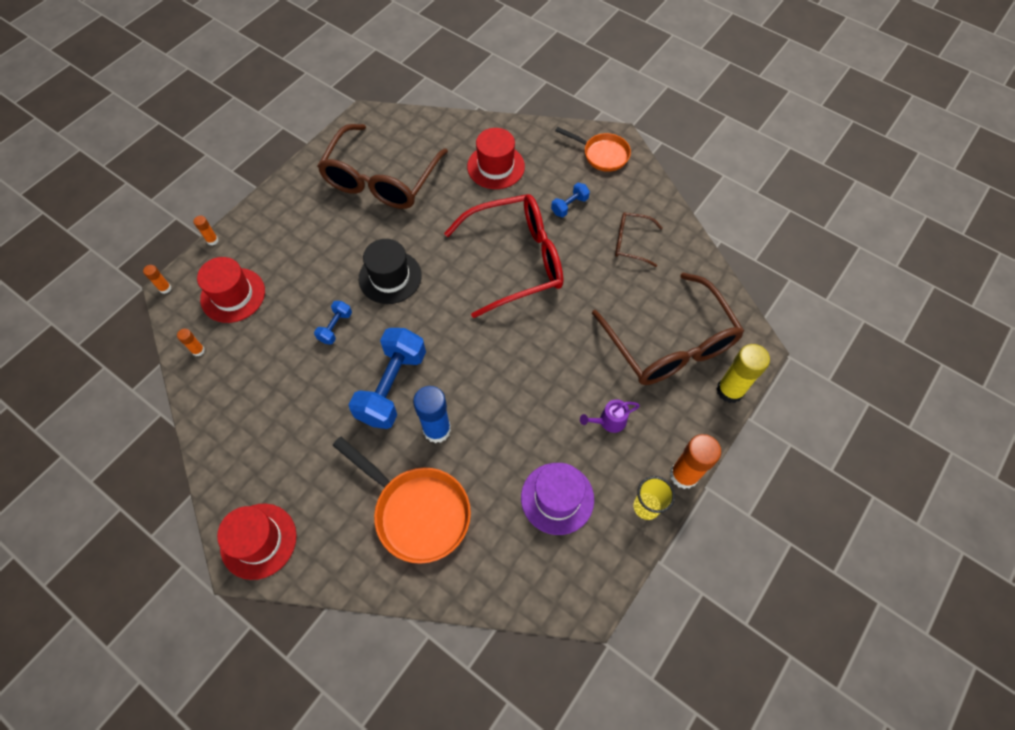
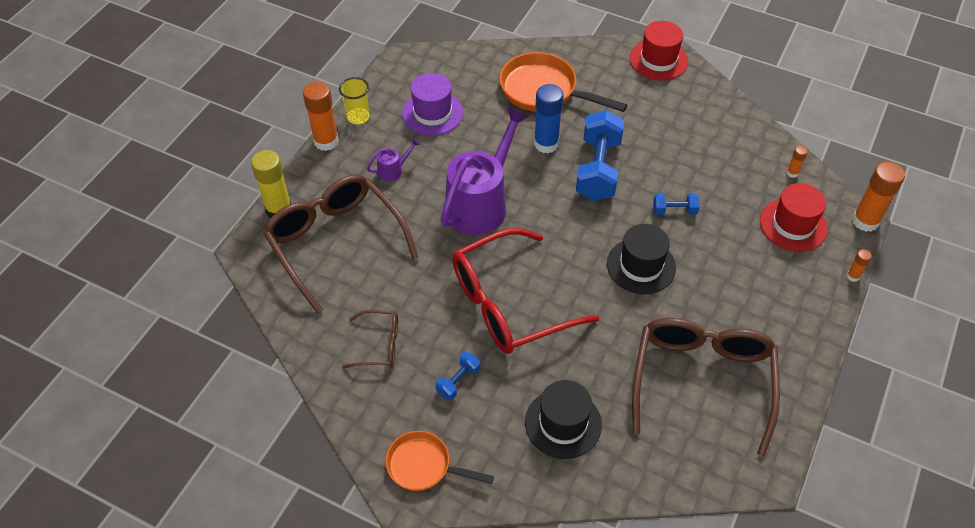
camera: 170 degrees right, 10 degrees down
(165, 288) = (865, 221): orange glue stick -> orange glue stick, size x2.10
(335, 327) = (674, 210): blue dumbbell -> blue dumbbell turned 75 degrees clockwise
(496, 166) = (563, 423): red hat -> black hat
(522, 366) = (481, 203): none -> purple watering can

